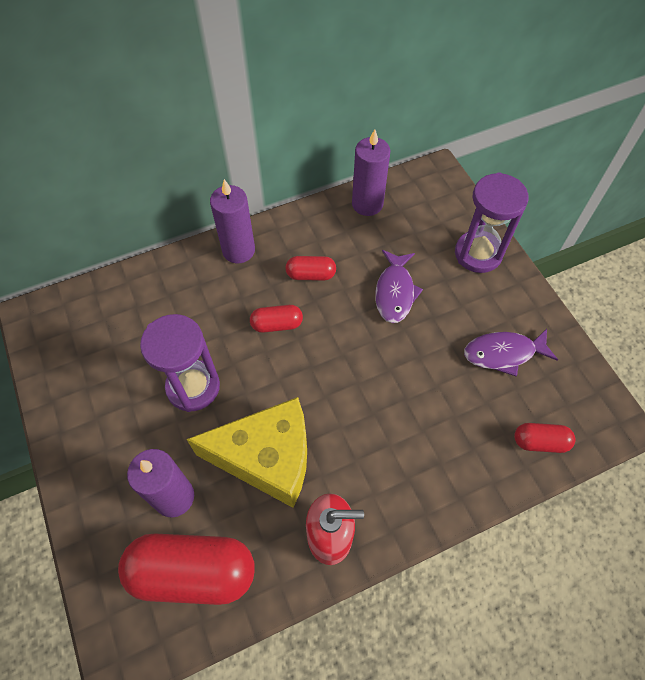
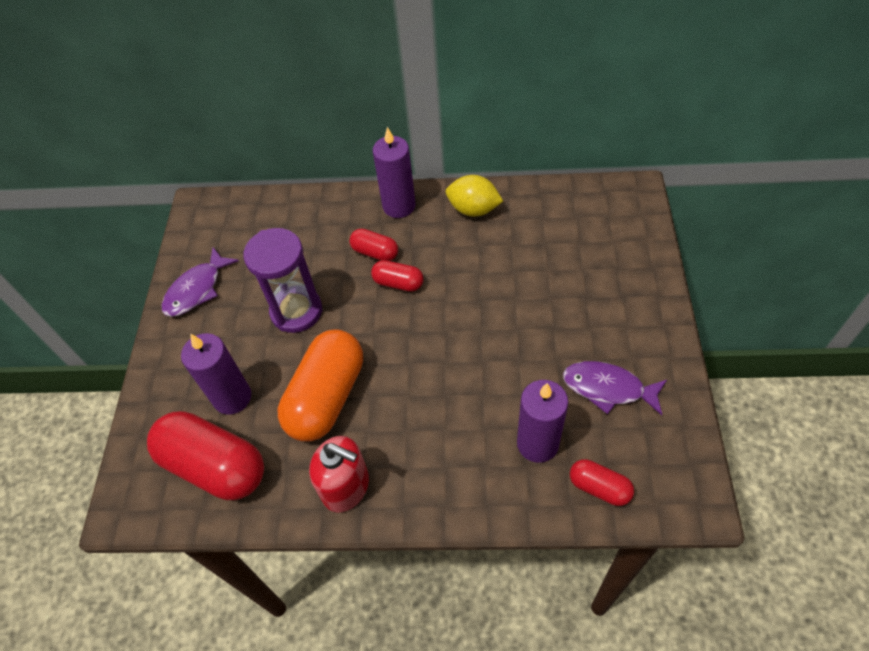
camera: 30 degrees right, 5 degrees down
(267, 458) = (327, 397): yellow cheese -> orange capsule
(309, 232) = (473, 209): none -> yellow lemon
(311, 275) = (454, 249): red capsule -> red capsule (375, 252)
(367, 204) = (545, 200): purple candle -> purple candle (537, 443)
(395, 292) = (527, 291): purple fish -> purple fish (197, 290)
(478, 254) = (635, 283): purple hourglass -> none

